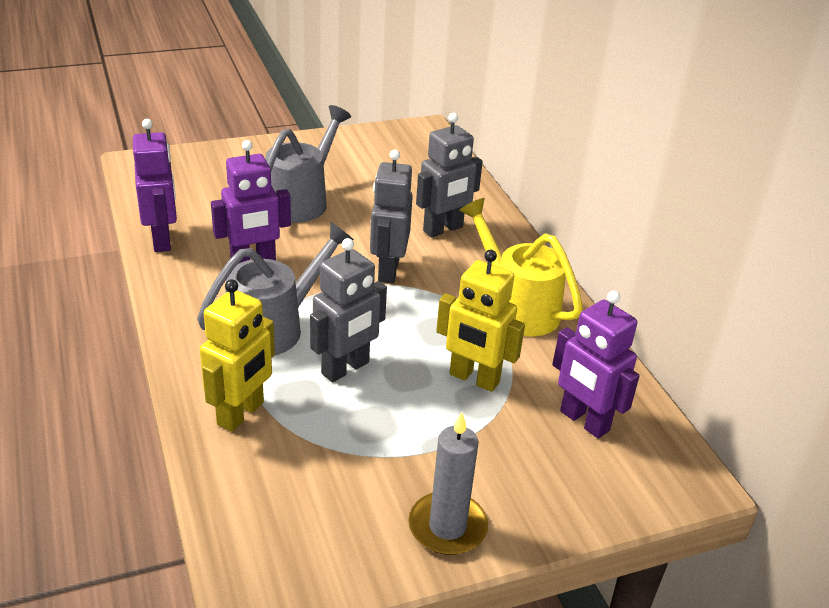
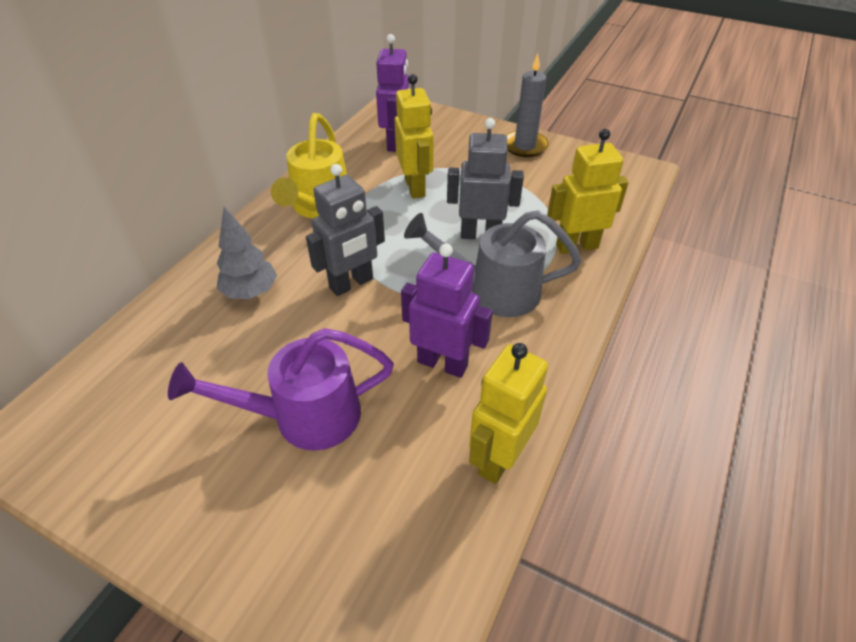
camera: 130 degrees left, 10 degrees up
(162, 240) = (499, 458): purple robot -> yellow robot
(301, 200) = (304, 416): grey watering can -> purple watering can
(443, 229) = (251, 292): grey robot -> grey tree

